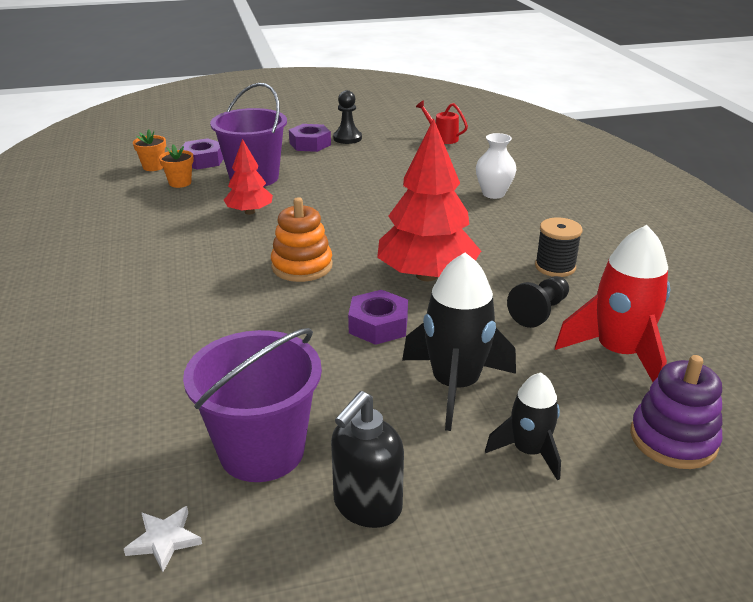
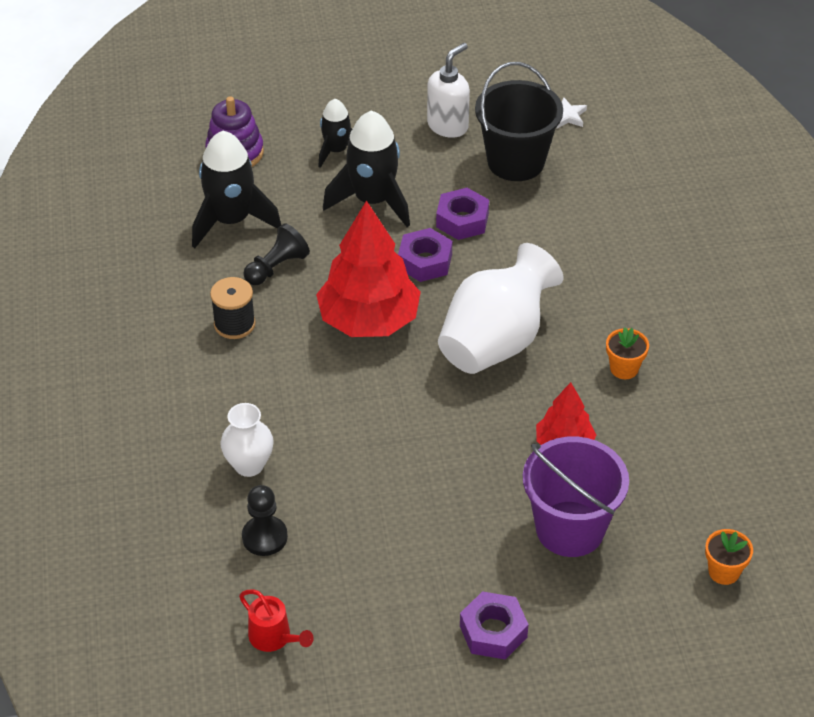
camera: 175 degrees left, 15 degrees up
(180, 183) = (671, 522): orange flower pot -> orange flower pot (624, 368)
(203, 160) = (655, 586): purple nut -> purple nut (462, 220)
(262, 450) = (515, 162): purple bucket -> black bucket
(302, 266) = (495, 342): orange stacking toy -> white vase
(347, 138) = (431, 648): black pawn -> black pawn (264, 537)
(367, 506) = (448, 126): black soap dispenser -> white soap dispenser
(618, 353) = (231, 221): red rocket -> black rocket

